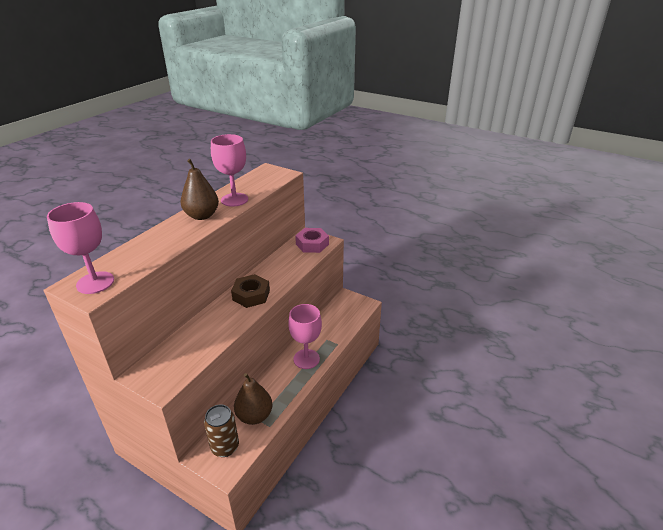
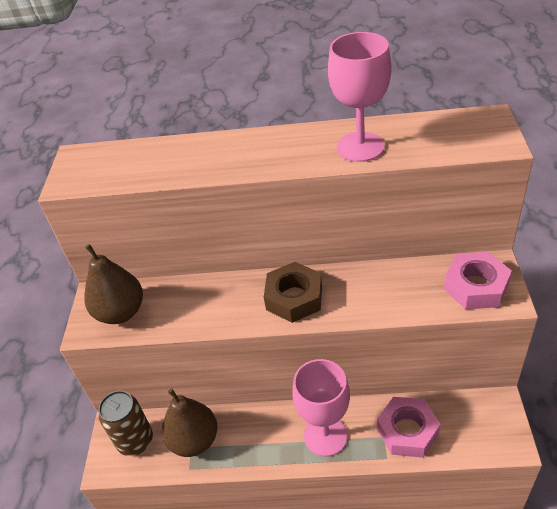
camera: 65 degrees right, 10 degrees up
(95, 283) = (89, 168): pink goblet -> none
(202, 216) = (289, 148): brown pear -> brown pear (121, 312)
(331, 330) = (407, 431): none -> pink nut

